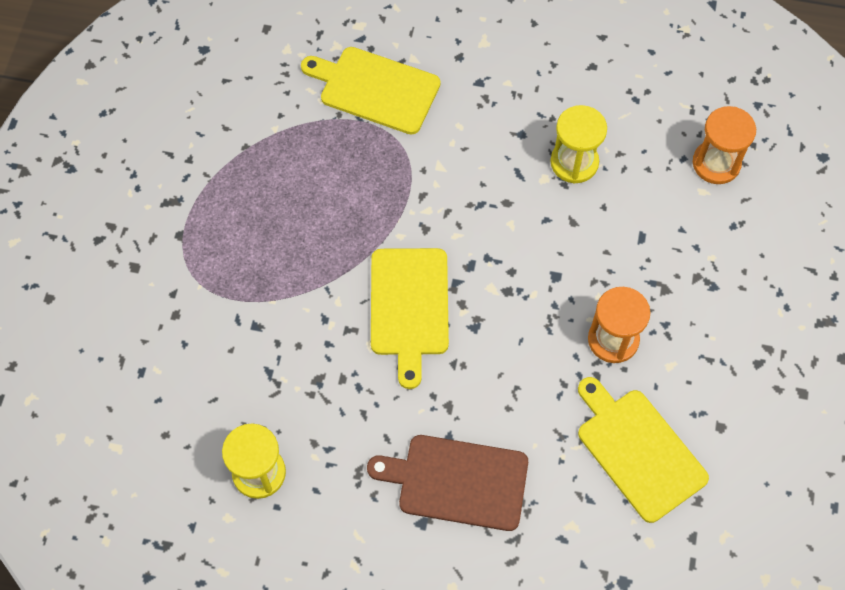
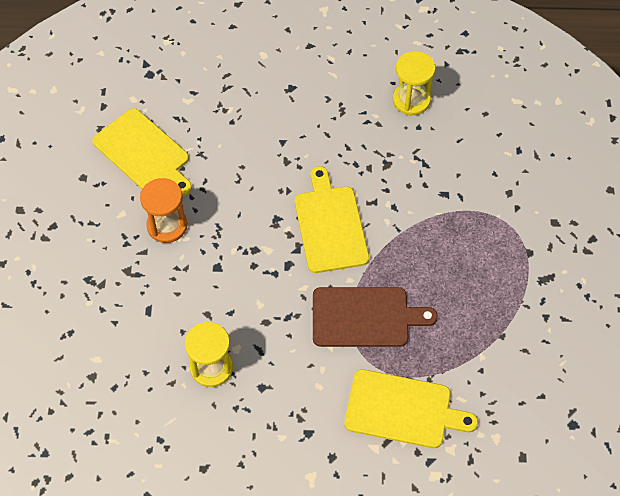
camera: 170 degrees right, 5 degrees down
(457, 482) = (271, 115): brown cutting board -> brown cutting board (365, 317)
(716, 163) = (84, 387): orange hourglass -> none

